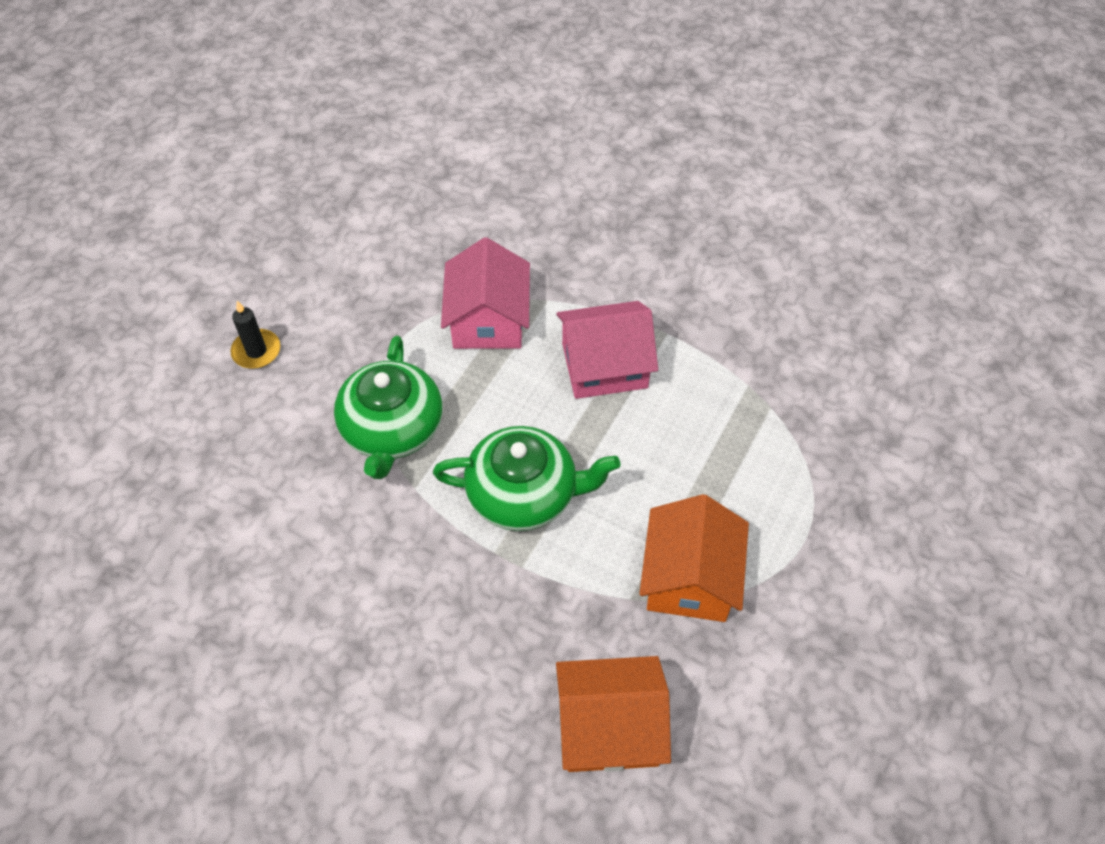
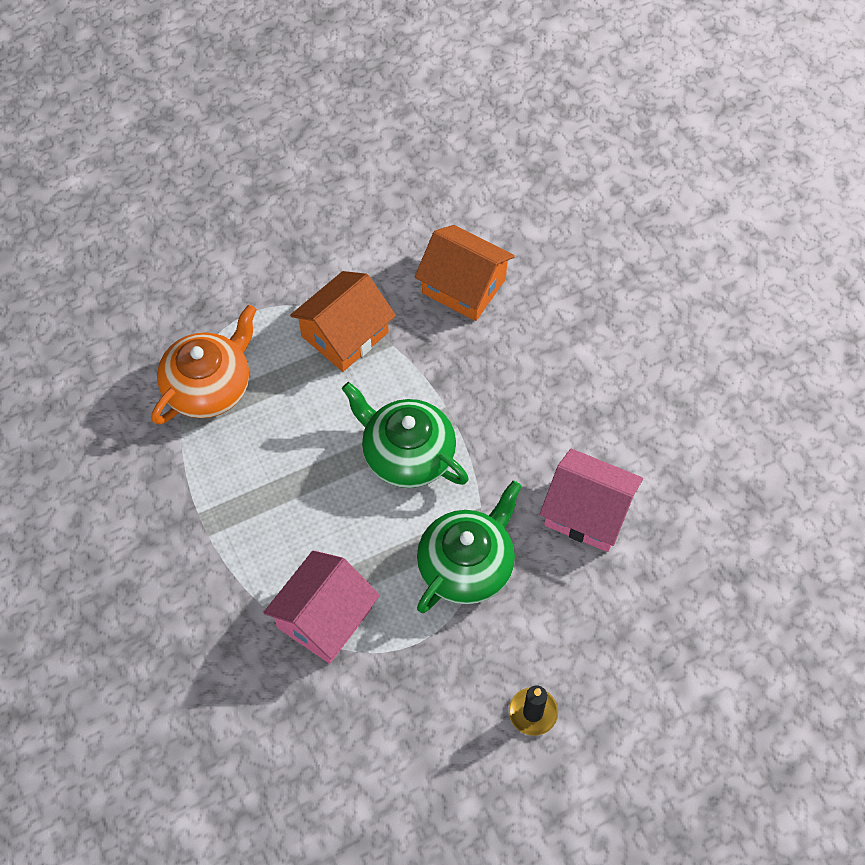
camera: 145 degrees left, 5 degrees up
(604, 365) = (268, 516): pink house -> pink house (587, 512)
(768, 440) = (209, 386): none -> orange teapot

